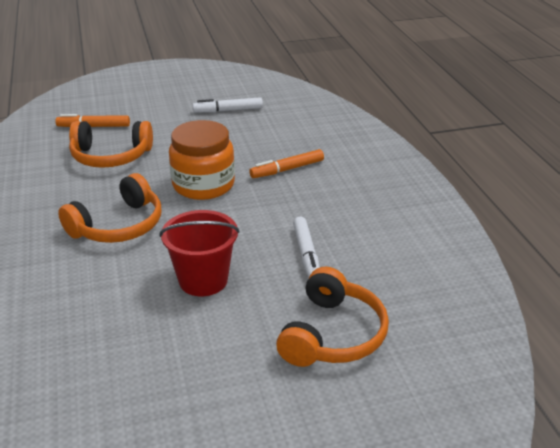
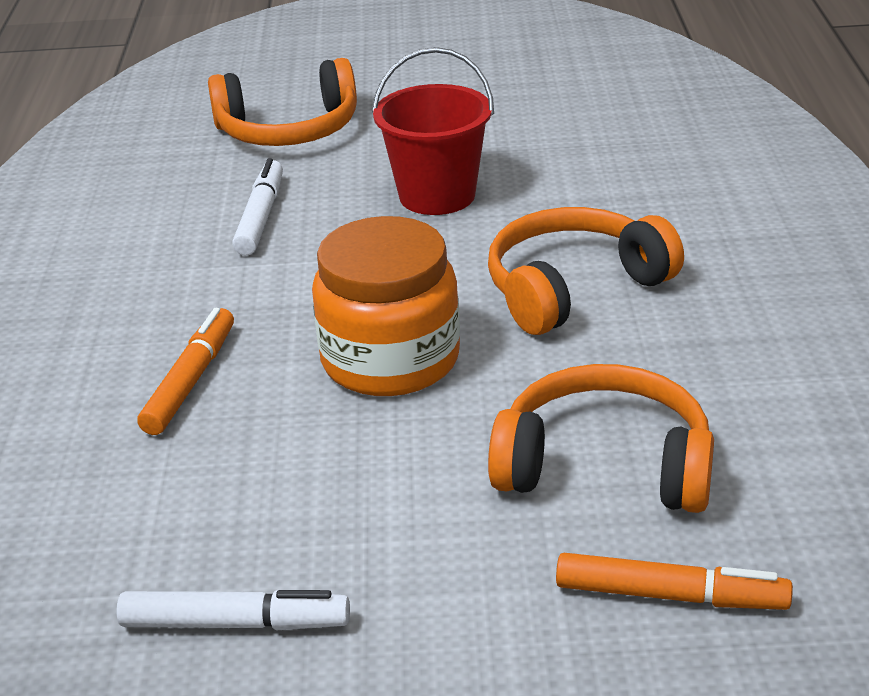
camera: 165 degrees left, 0 degrees up
(287, 169) = (191, 381): orange marker -> orange marker turned 60 degrees counterclockwise
(332, 334) = (288, 129): orange headphones -> orange headphones turned 135 degrees counterclockwise

